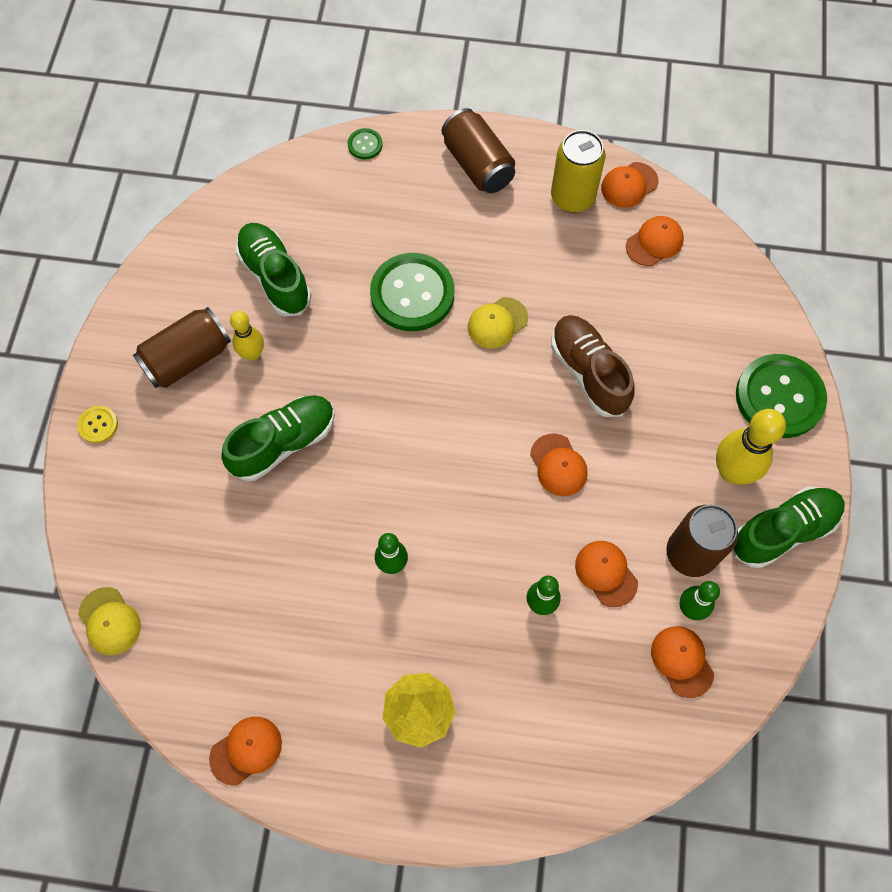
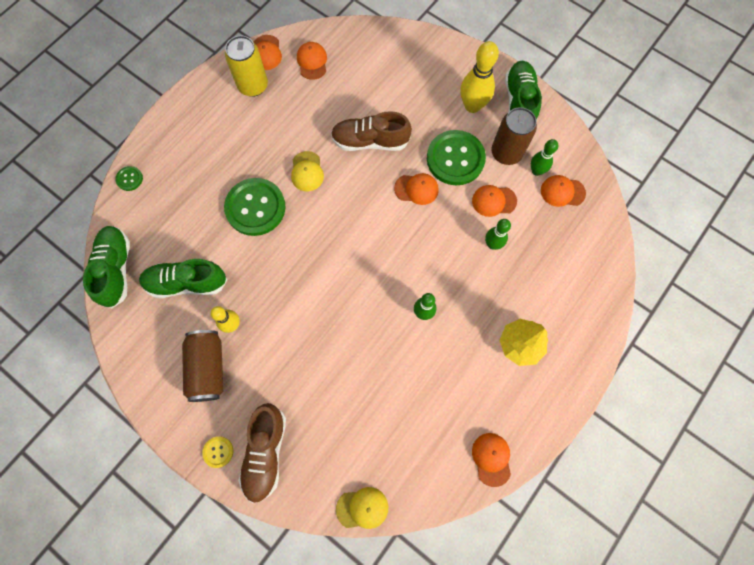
camera: 60 degrees left, 5 degrees up
(122, 476) = (265, 452): none -> brown shoe
(283, 443) = (307, 336): green shoe -> green shoe (116, 269)
(477, 165) = (193, 123): brown can -> none
(779, 397) = (444, 58): green button -> green button (455, 159)

